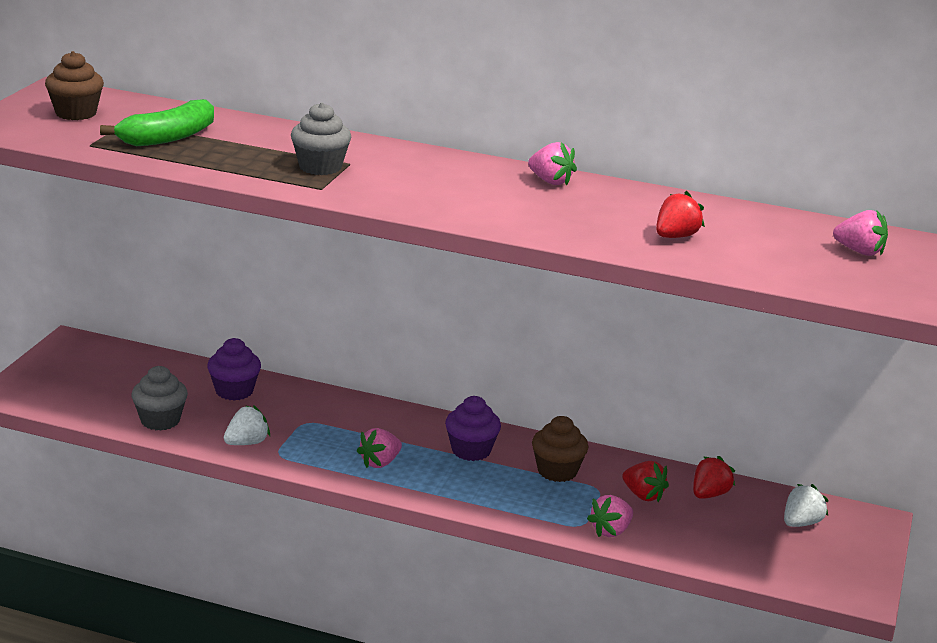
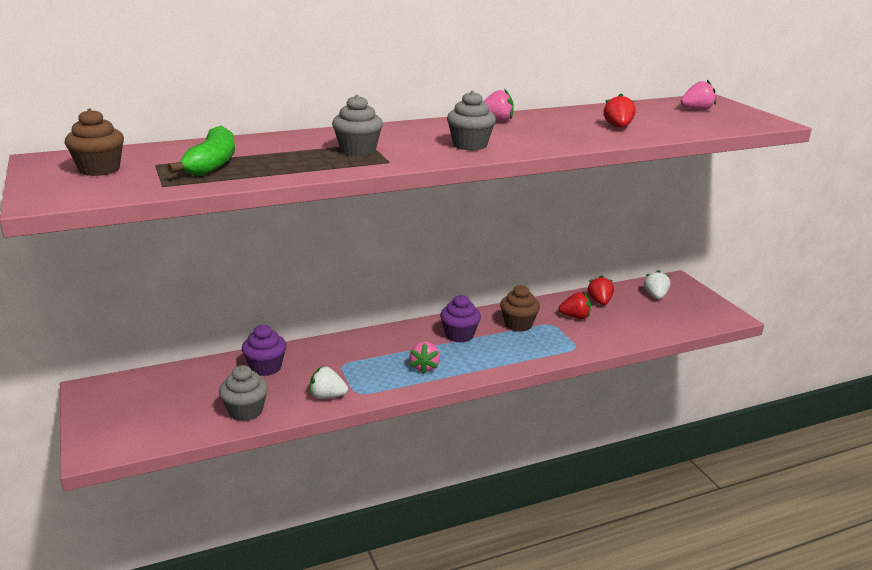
camera: 40 degrees left, 0 degrees up
(247, 443) = (327, 396): white strawberry -> white strawberry turned 90 degrees counterclockwise
(444, 199) = (470, 145): none -> grey cupcake
(611, 531) = (593, 343): pink strawberry -> none

